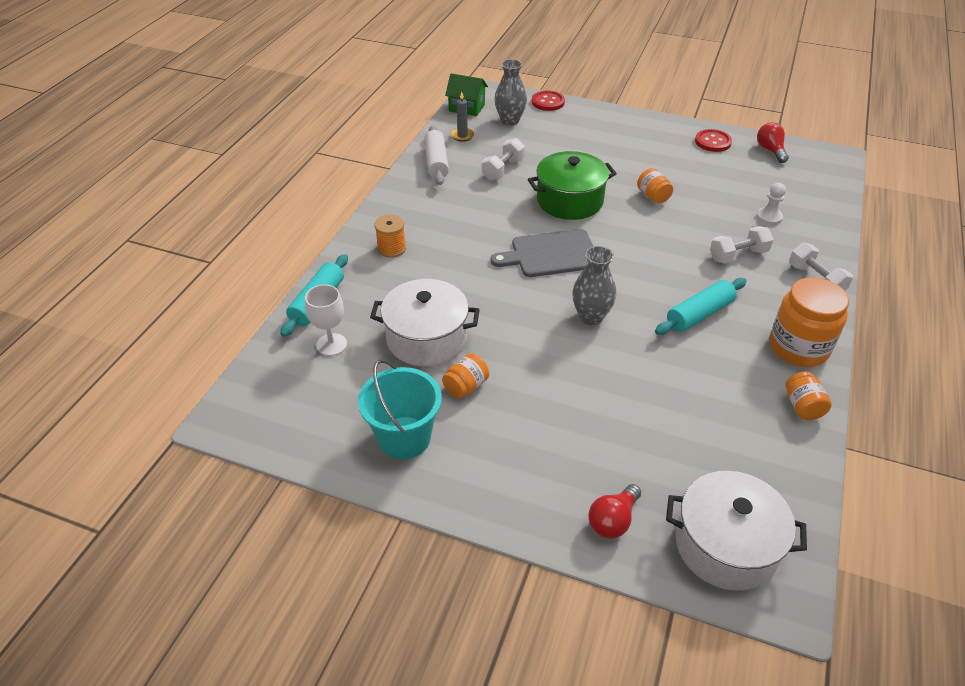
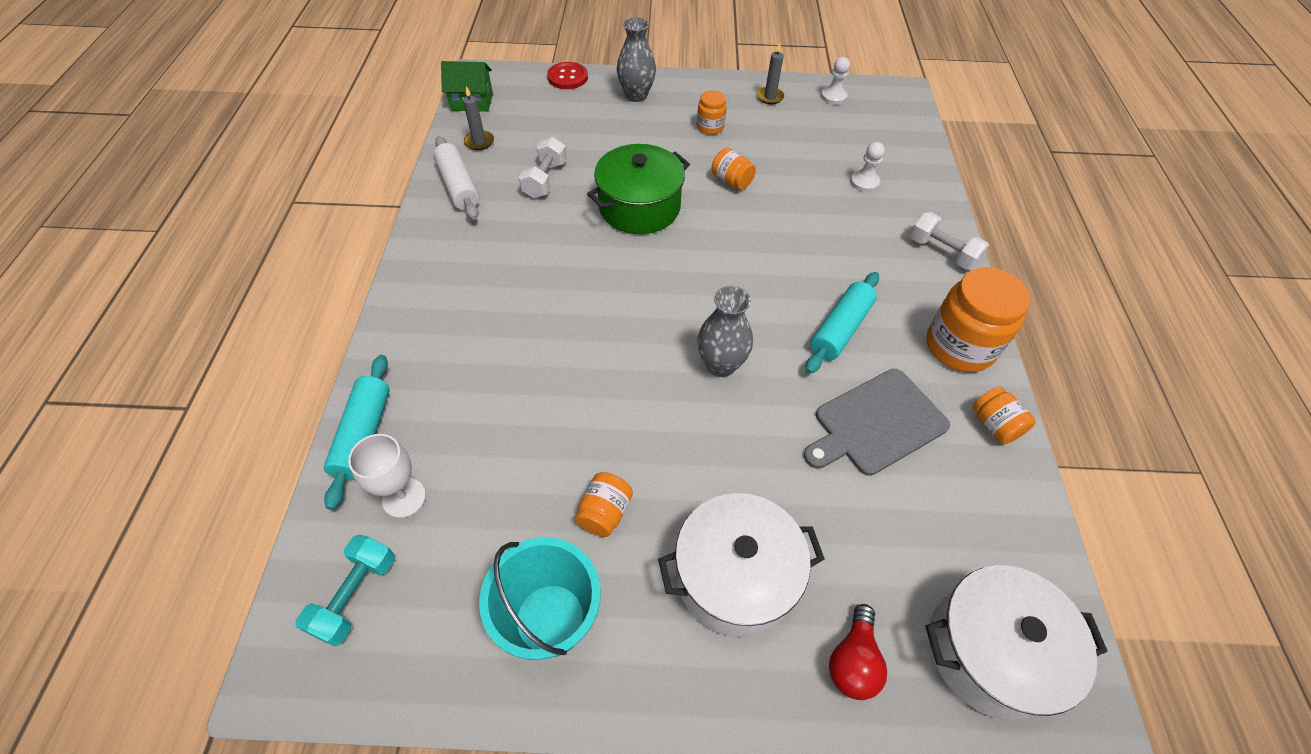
camera: 20 degrees left, 10 degrees up
(282, 391) = (355, 595): none -> turquoise dumbbell
(391, 248) = (440, 326): orange spool -> none
(426, 338) = (530, 452): white pot -> white pot (735, 576)
(510, 120) = (531, 110): grey vase -> grey vase (636, 95)
(551, 254) = (643, 287): grey cutting board -> grey cutting board (876, 423)
(651, 155) = (710, 127): none -> orange jar
(712, 142) = (770, 97): red button -> grey candle
(738, 255) = (851, 239): white dumbbell -> none
(770, 150) = (833, 97): red light bulb -> white pawn

